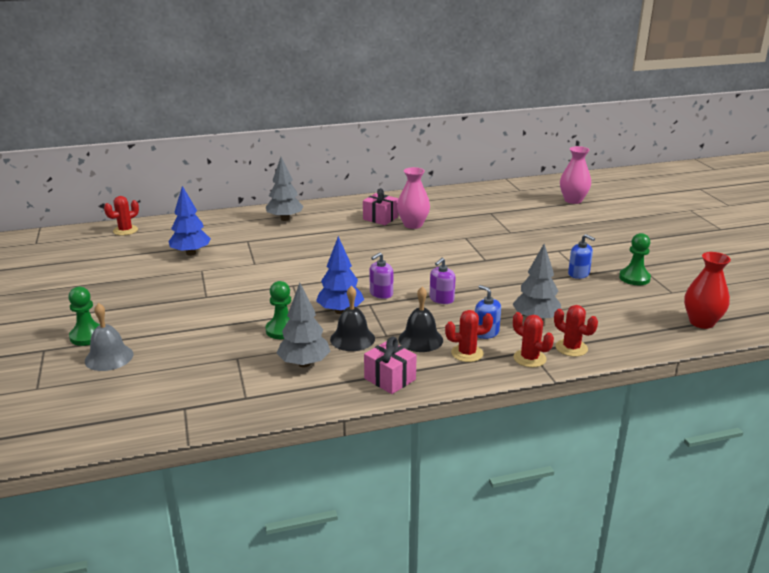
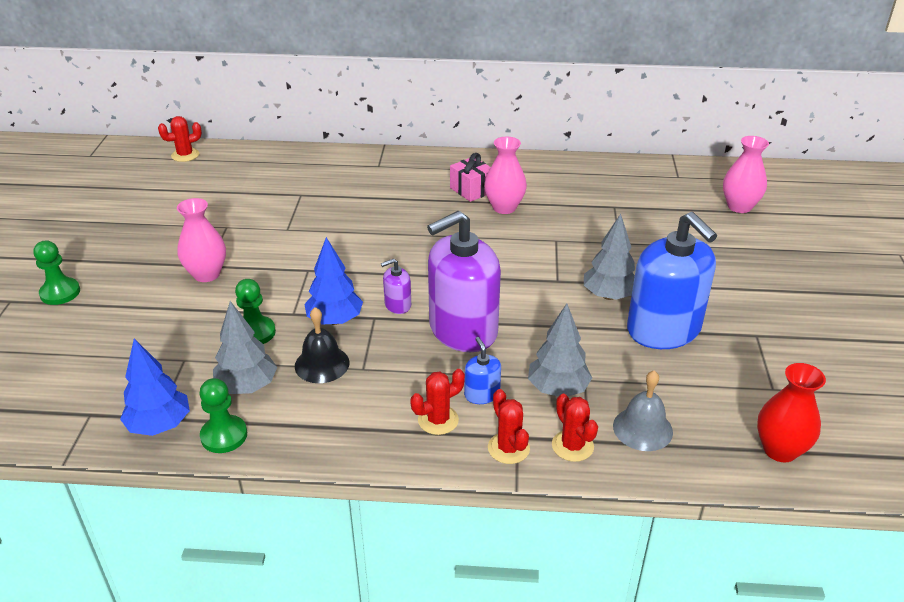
camera: 20 degrees right, 10 degrees up
(109, 357) = (62, 326): grey bell -> grey bell (642, 428)
(191, 253) = (230, 200): blue tree -> blue tree (159, 425)
(210, 302) = (207, 274): none -> pink vase
(285, 219) = (362, 170): grey tree -> grey tree (608, 295)
(390, 379) = (324, 434): pink gift -> none
(420, 339) = (397, 385): black bell -> none
(441, 299) = (463, 330): purple soap dispenser -> purple soap dispenser, size x2.38
(467, 353) = (438, 420): red cactus -> red cactus turned 45 degrees counterclockwise
(578, 274) = (663, 329): blue soap dispenser -> blue soap dispenser, size x2.38
(634, 278) = (736, 353): green pawn -> green pawn (224, 436)

